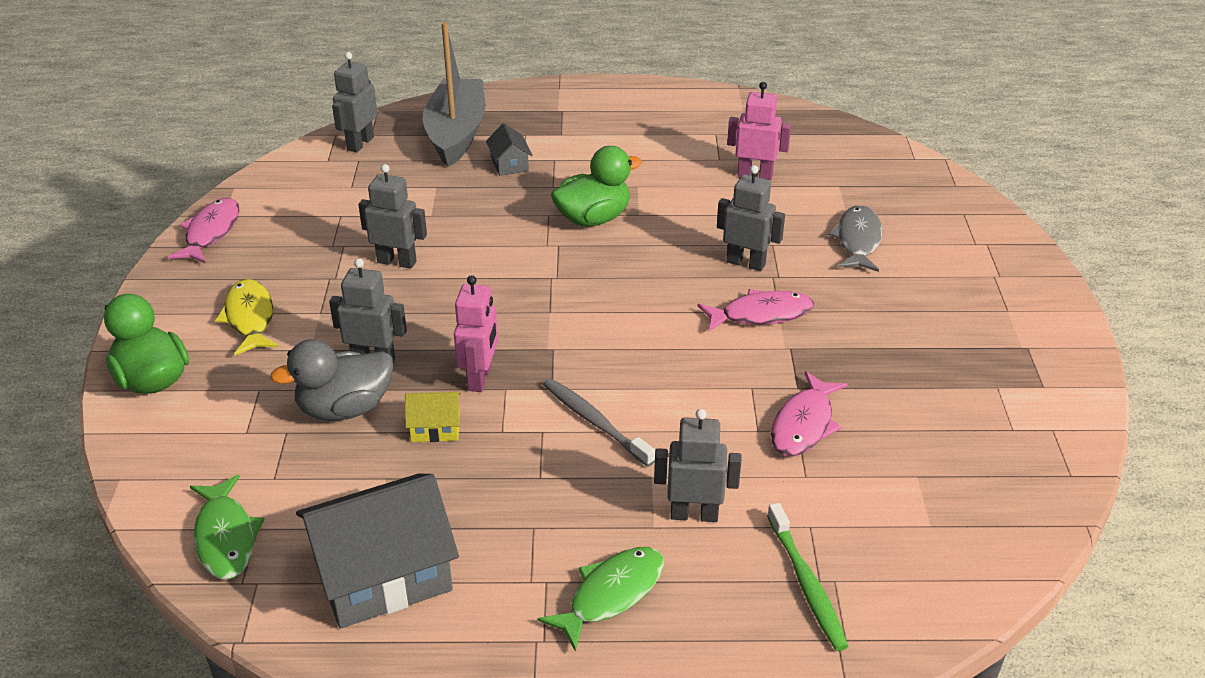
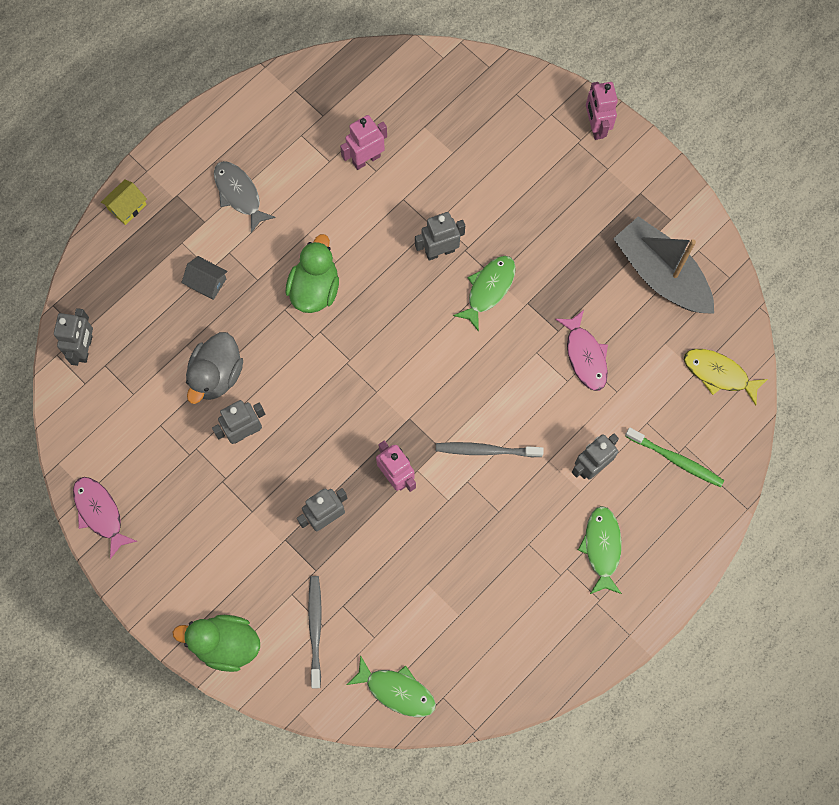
camera: 45 degrees left, 35 degrees up
(237, 428) = (315, 628): none -> grey toothbrush
(250, 318) = (218, 553): yellow fish -> yellow fish (719, 374)
(345, 408) = (353, 562): grey duck -> grey duck (216, 375)
(360, 143) = (85, 348): grey robot -> grey robot turned 150 degrees counterclockwise
(382, 574) = (493, 637): grey house -> none
(435, 427) = (413, 530): yellow house -> yellow house (127, 207)
(456, 133) = (136, 281): grey boat -> grey boat (661, 274)
(761, 314) = (488, 289): pink fish -> green fish
(858, 240) = (481, 174): grey fish -> grey fish (239, 194)
(1028, 276) = (595, 127): none -> pink robot

